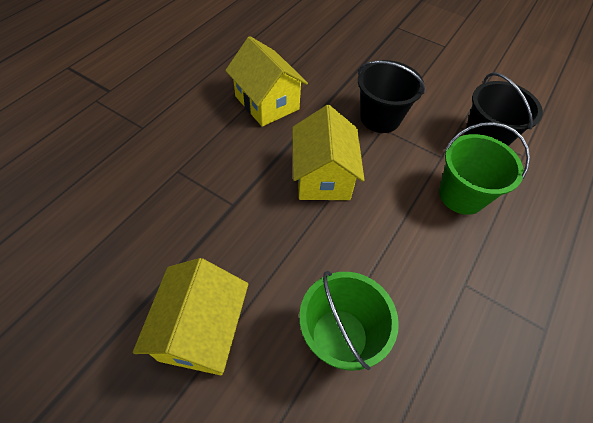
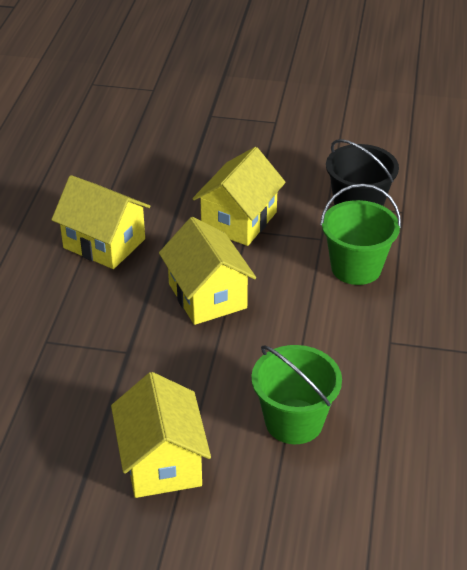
camera: 20 degrees left, 15 degrees down
(380, 118) = (239, 221): black bucket -> yellow house

